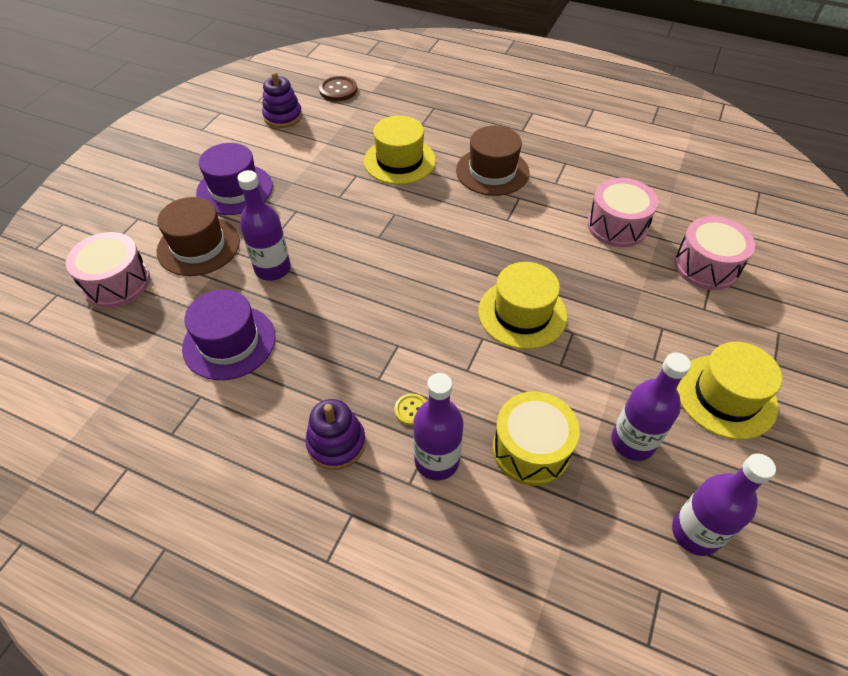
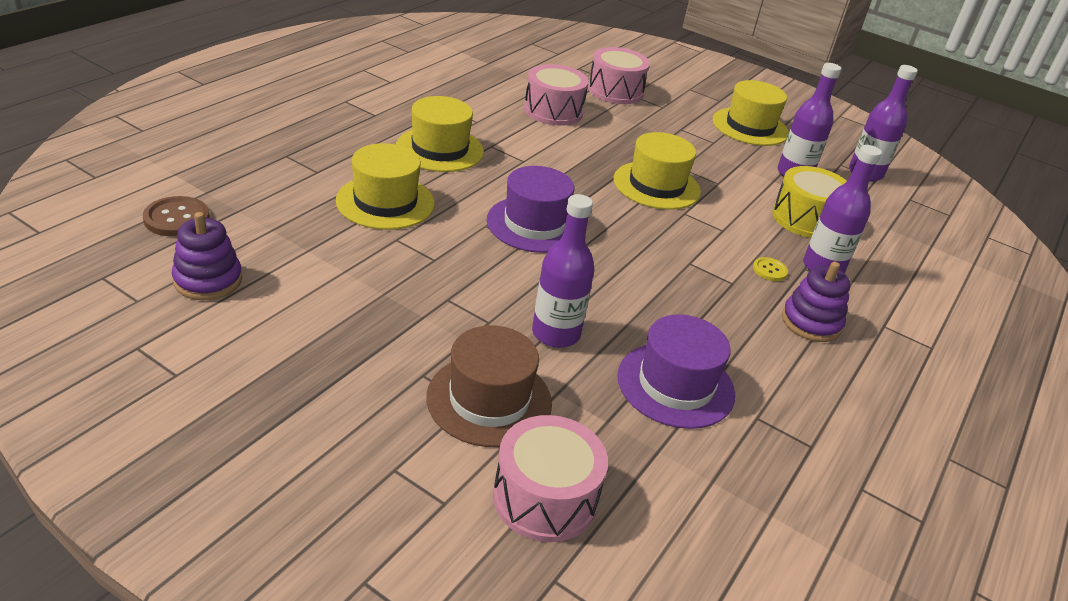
camera: 85 degrees left, 15 degrees down
(234, 189) = (372, 351): purple hat -> purple hat (535, 224)
(492, 171) = (440, 149): brown hat -> yellow hat

